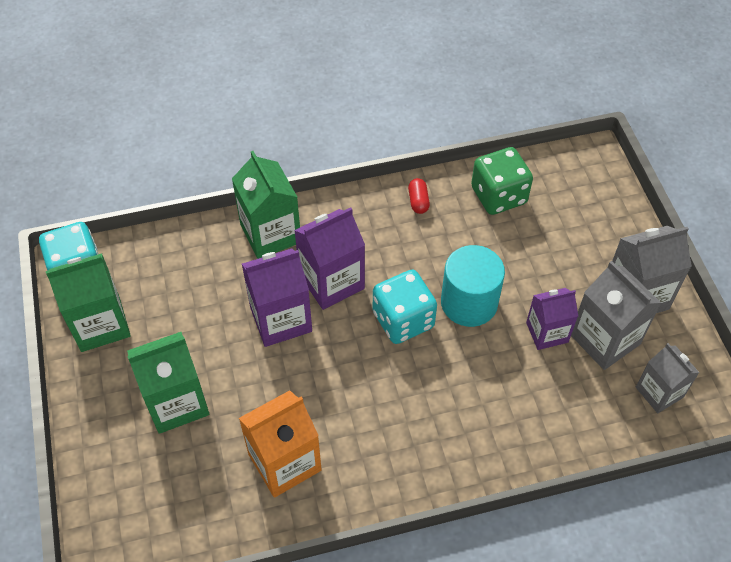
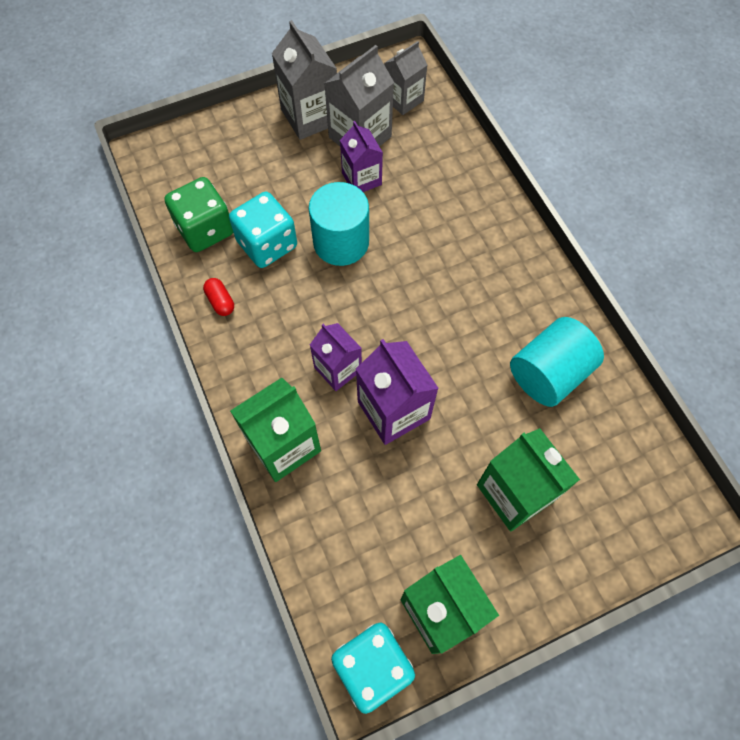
camera: 100 degrees left, 10 degrees up
(284, 462) = (548, 373): orange carton -> turquoise cylinder
(331, 281) = (338, 369): purple carton -> purple carton, size x0.66
(403, 320) = (371, 296): turquoise dice -> turquoise dice (267, 244)
(418, 201) = (220, 301): red capsule -> red capsule turned 75 degrees clockwise

